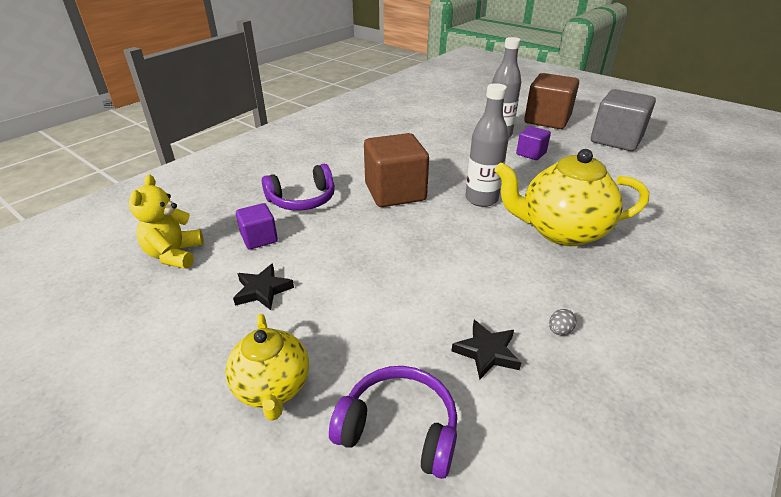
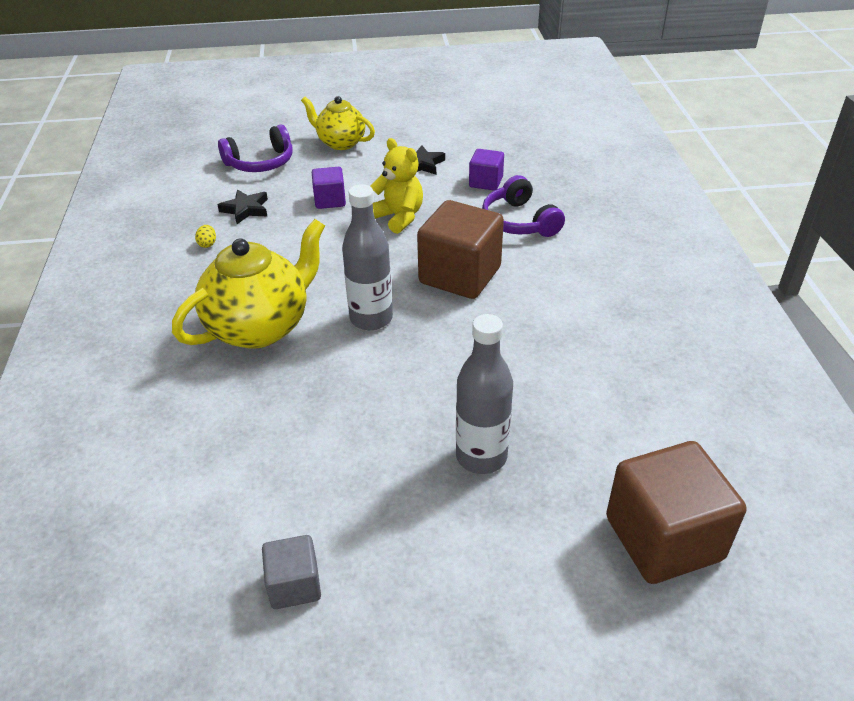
camera: 135 degrees right, 5 degrees up
(174, 254) = (512, 148): yellow teddy bear -> yellow teddy bear (398, 217)
(302, 200) = (519, 221): purple headphones -> purple headphones turned 45 degrees counterclockwise
(531, 154) = (393, 439): purple cube -> purple cube (330, 200)
(547, 120) = (457, 573): brown cube -> brown cube (663, 538)
(559, 330) = (207, 244): grey egg -> yellow egg
(616, 140) = (294, 585): grey cube -> grey cube, size x0.52

